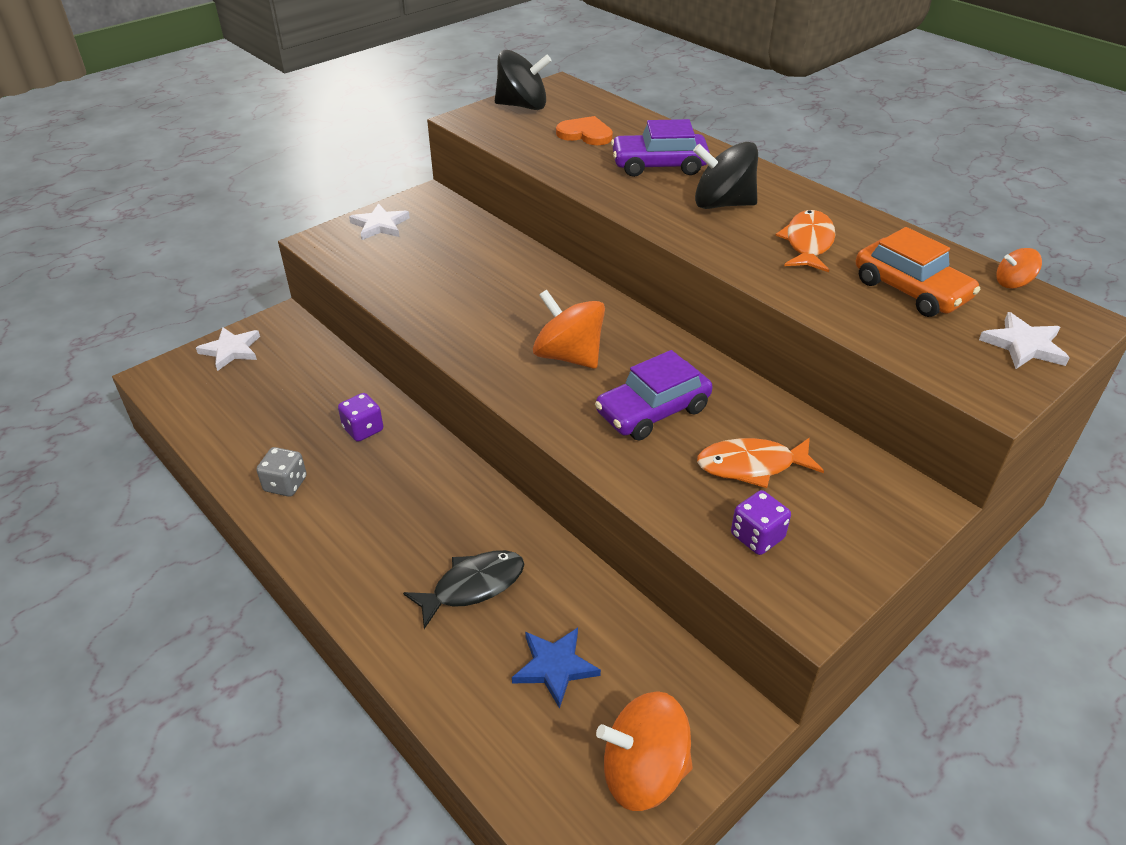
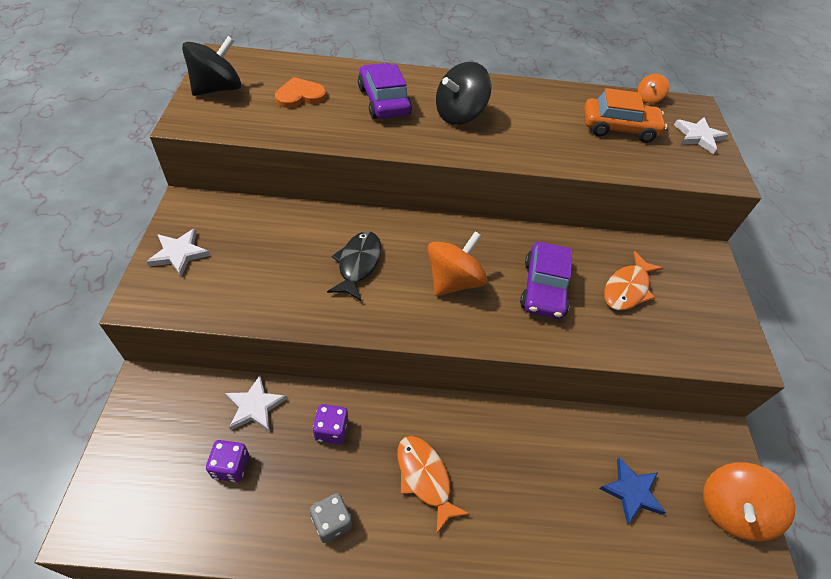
camera: 50 degrees left, 10 degrees up
(231, 350) = (132, 446): white star -> white star (255, 406)
(473, 586) = (536, 483): black fish -> black fish (358, 264)
(568, 356) = (453, 281): orange spinning top -> orange spinning top turned 135 degrees clockwise
(659, 165) = (383, 101): purple car -> purple car turned 120 degrees clockwise
(757, 536) = (681, 332): purple dice -> purple dice (231, 466)
(808, 243) = (537, 121): orange fish -> orange fish (425, 478)

